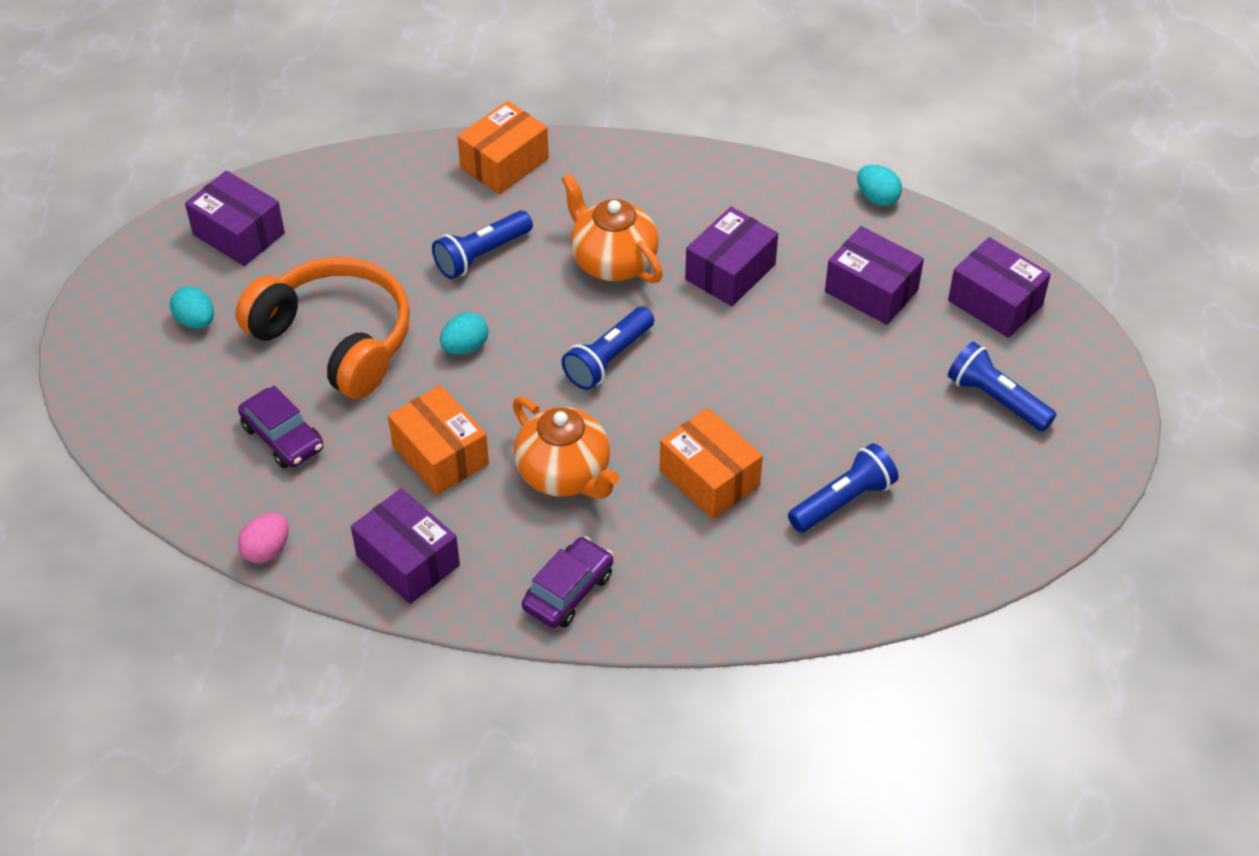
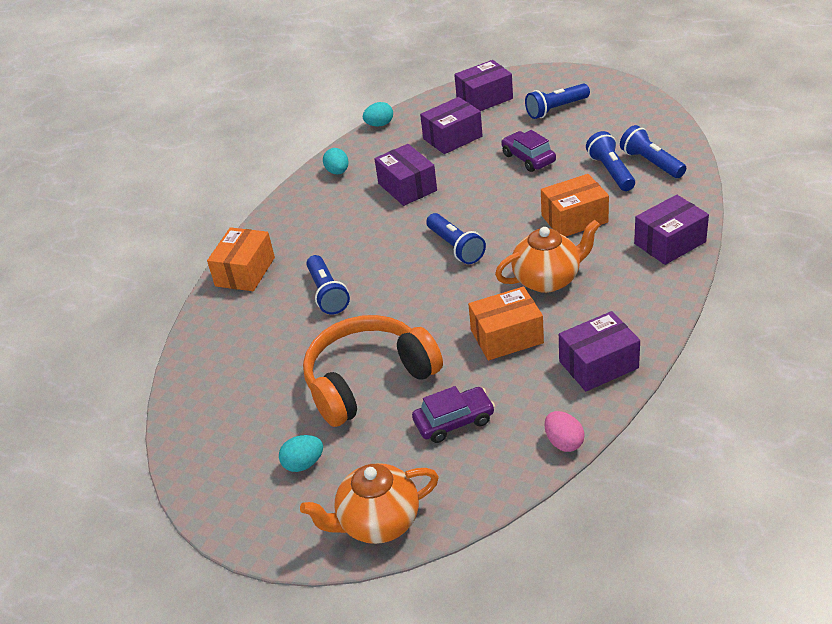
camera: 65 degrees left, 10 degrees down
(238, 234) = (222, 427): purple box -> purple box (670, 243)
(465, 347) = (411, 312): turquoise egg -> turquoise egg (338, 172)
(504, 163) = (245, 272): orange box -> orange box turned 45 degrees clockwise
(568, 591) = (648, 290): purple car -> purple car (528, 158)
(612, 261) = (369, 234): orange teapot -> orange teapot (378, 522)
(882, 548) = (651, 163): none -> blue flashlight

